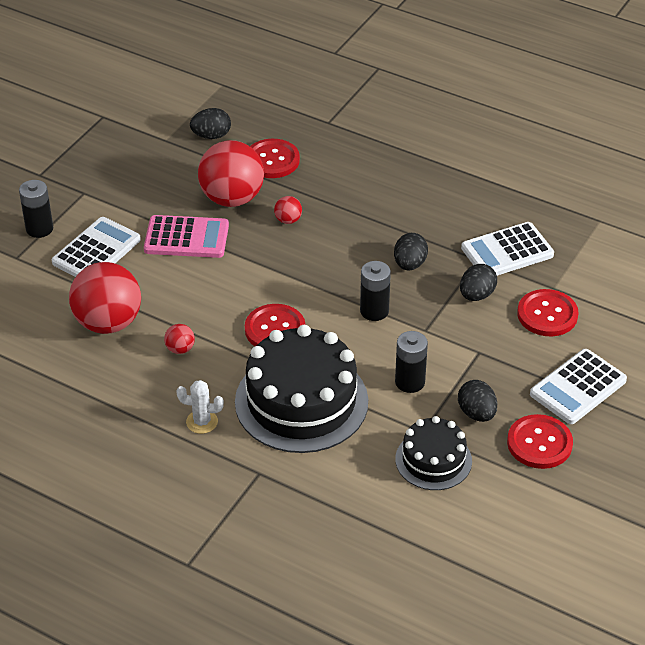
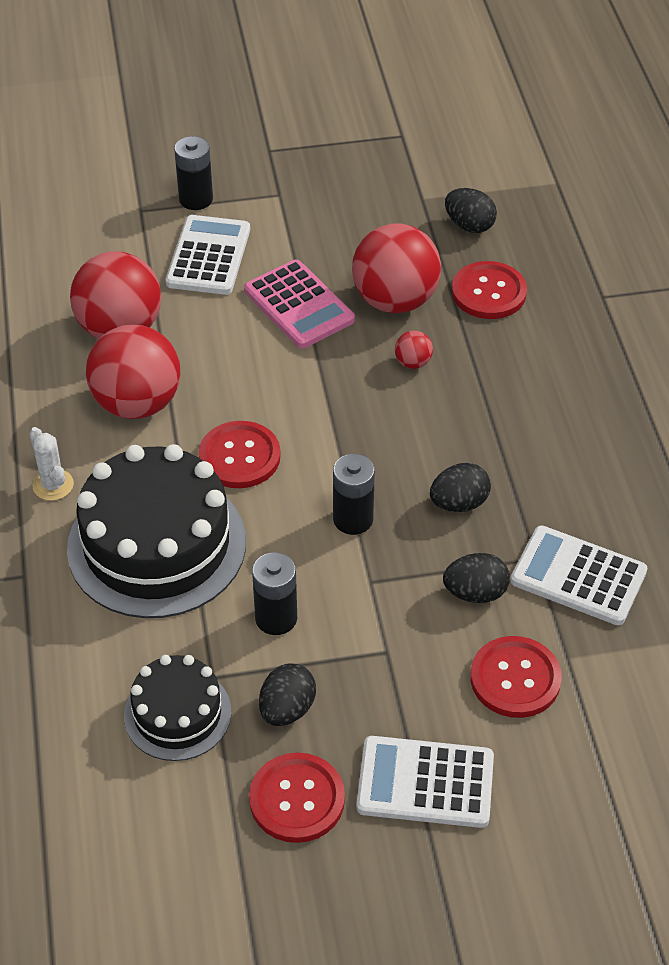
camera: 50 degrees right, 5 degrees up
(96, 251) = (208, 256): white calculator -> white calculator turned 75 degrees counterclockwise
(180, 349) = (137, 403): red ball -> red ball, size x2.38

